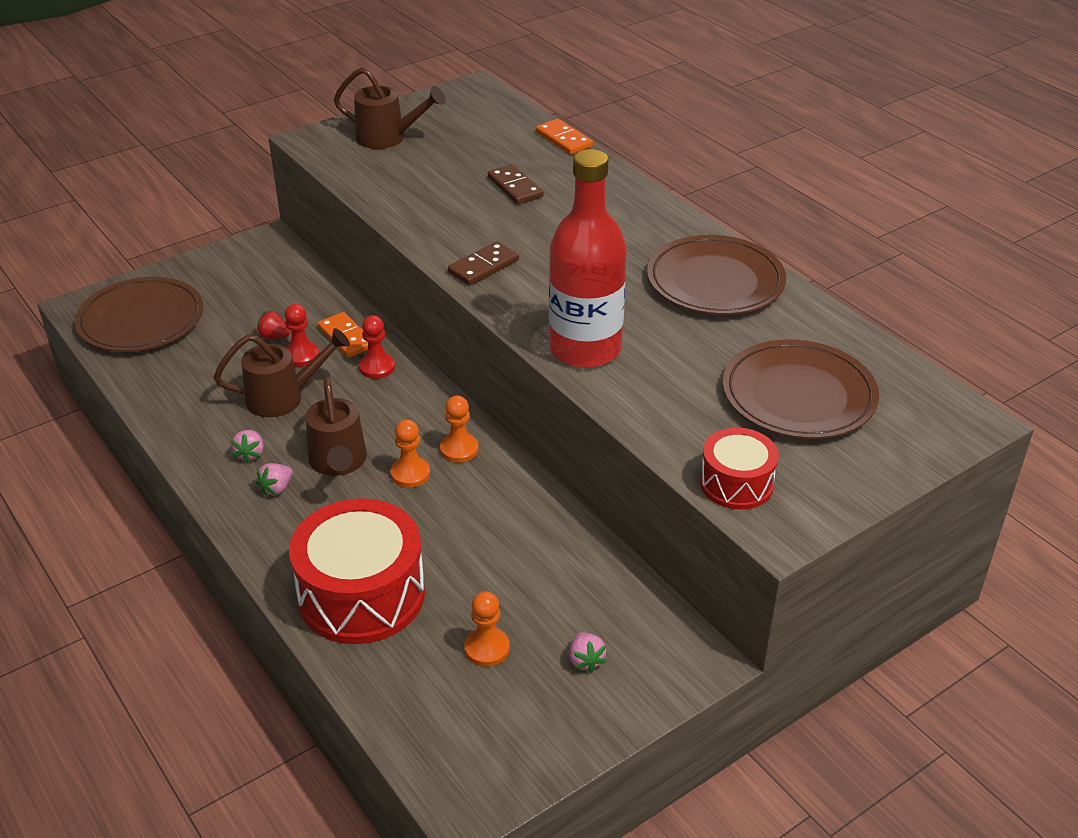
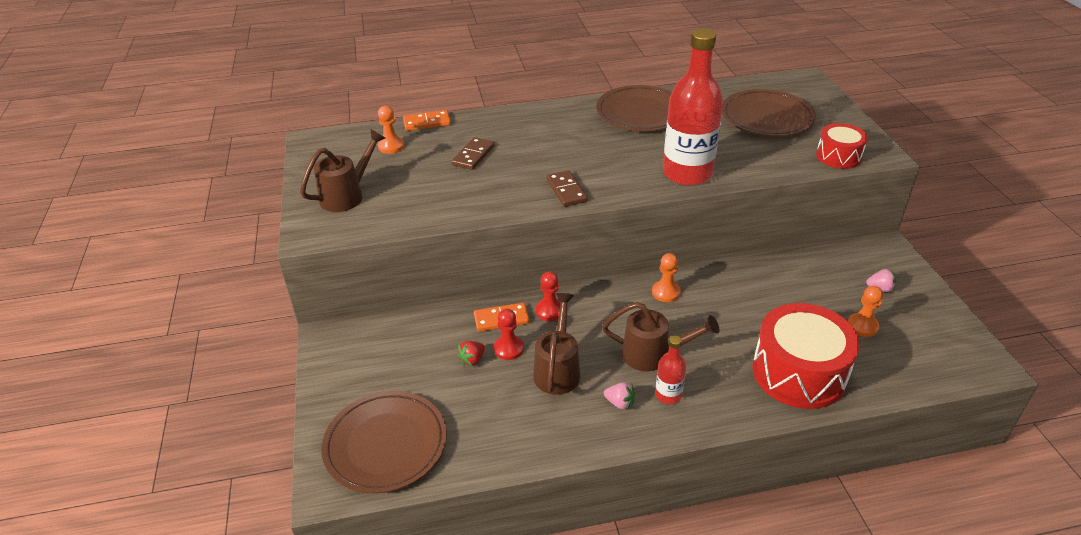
camera: 65 degrees left, 0 degrees up
(276, 488) = (668, 395): pink strawberry -> red bottle
(410, 474) = (681, 321): orange pawn -> orange pawn (391, 146)
(515, 187) = (473, 155): brown domino -> brown domino turned 60 degrees counterclockwise

